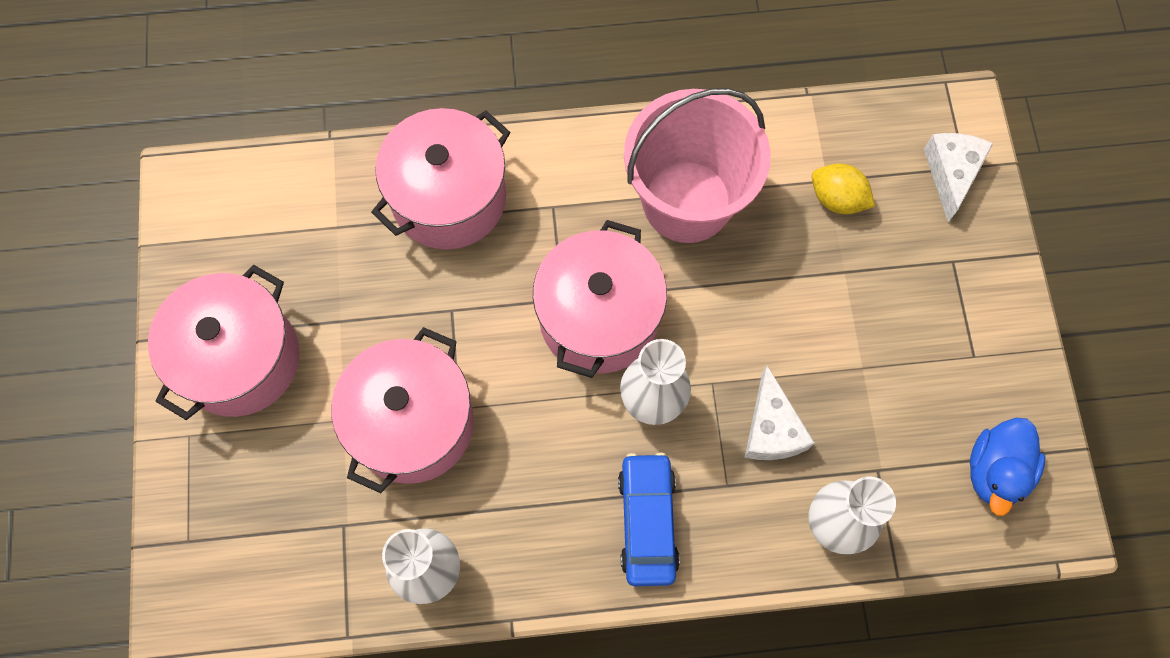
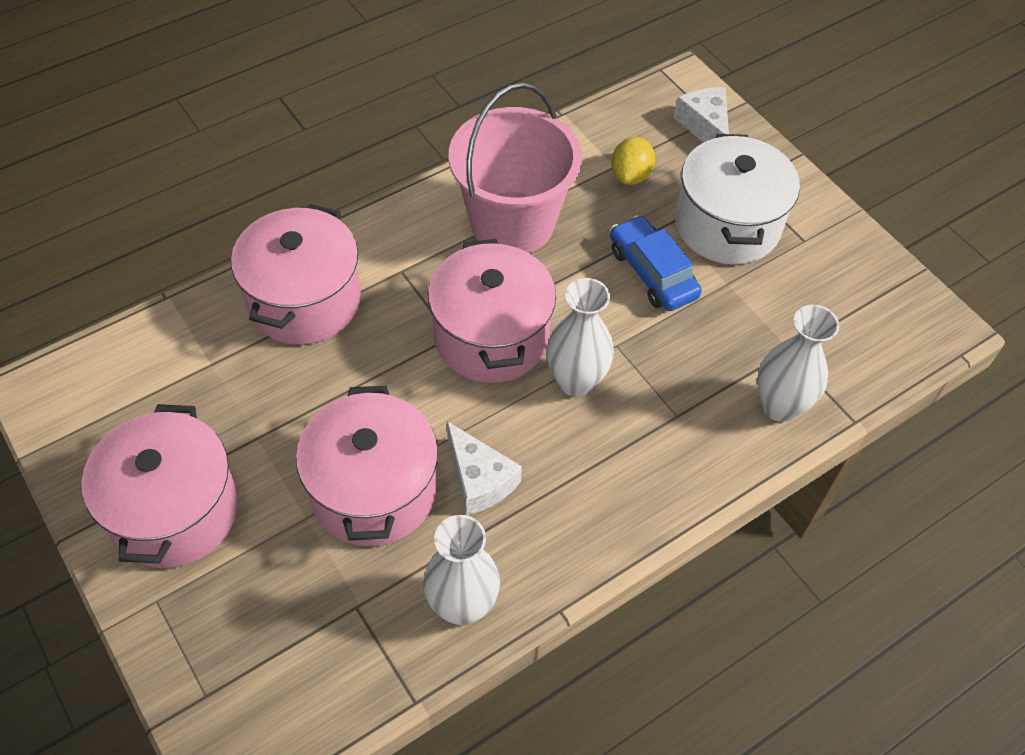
camera: 30 degrees left, 15 degrees down
(647, 522) = (629, 474): blue car -> blue car (652, 272)
(771, 429) = (685, 357): white cheese -> white cheese (479, 479)
(837, 199) = (630, 175): yellow lemon -> yellow lemon turned 75 degrees counterclockwise
(903, 302) = (727, 225): none -> white pot
(995, 471) = (873, 312): blue duck -> none

